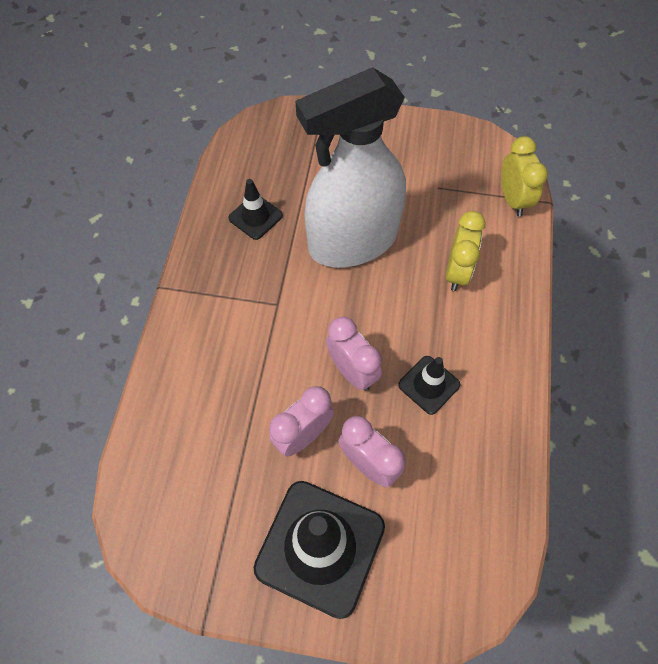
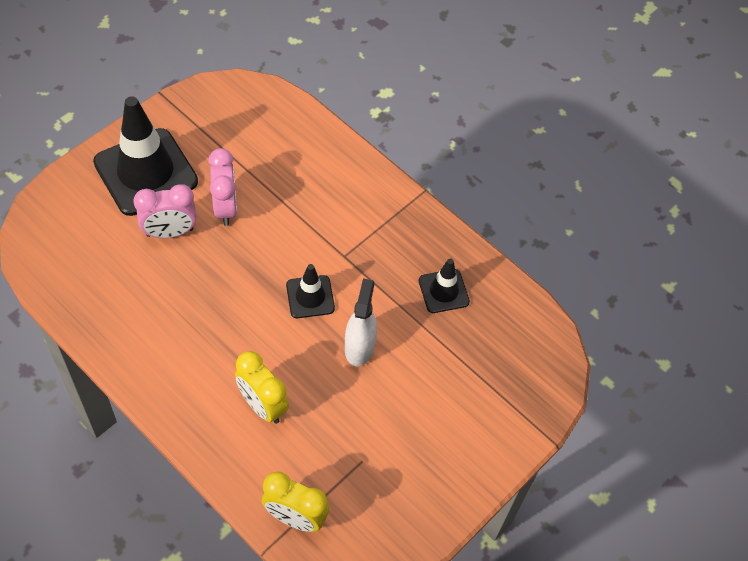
camera: 120 degrees right, 5 degrees down
(352, 371) = (244, 268): pink clock -> none
(353, 241) = (359, 347): white spray bottle -> white spray bottle, size x0.45
(429, 385) = (188, 309): black traffic cone -> black traffic cone (310, 297)

